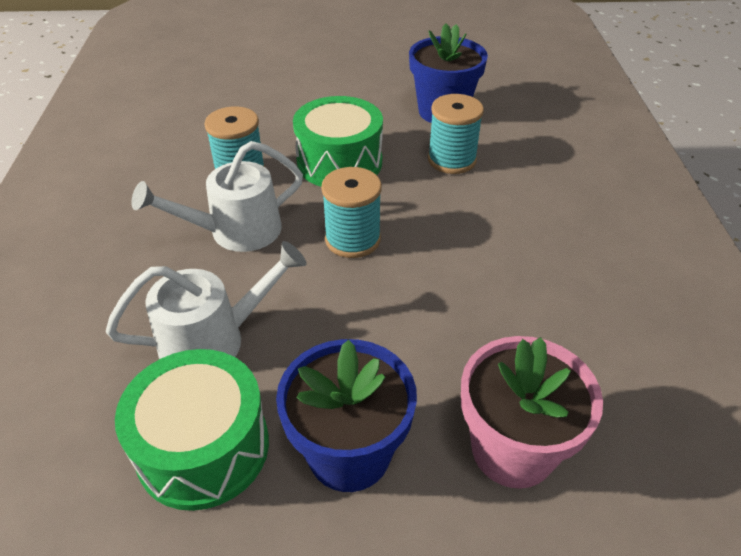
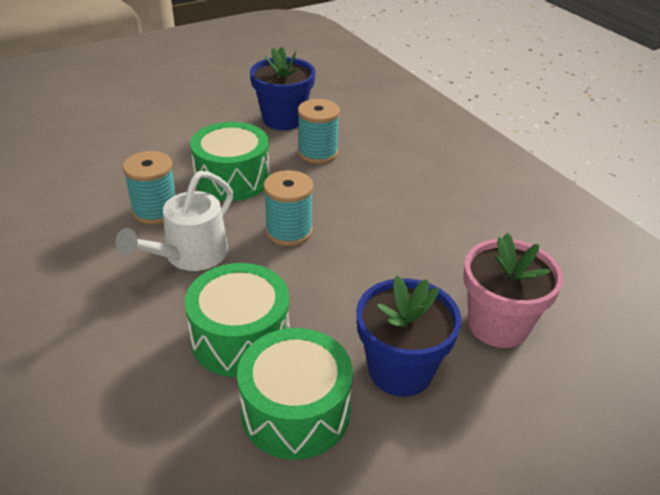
camera: 30 degrees left, 5 degrees down
(214, 340) = (240, 338): white watering can -> green drum

